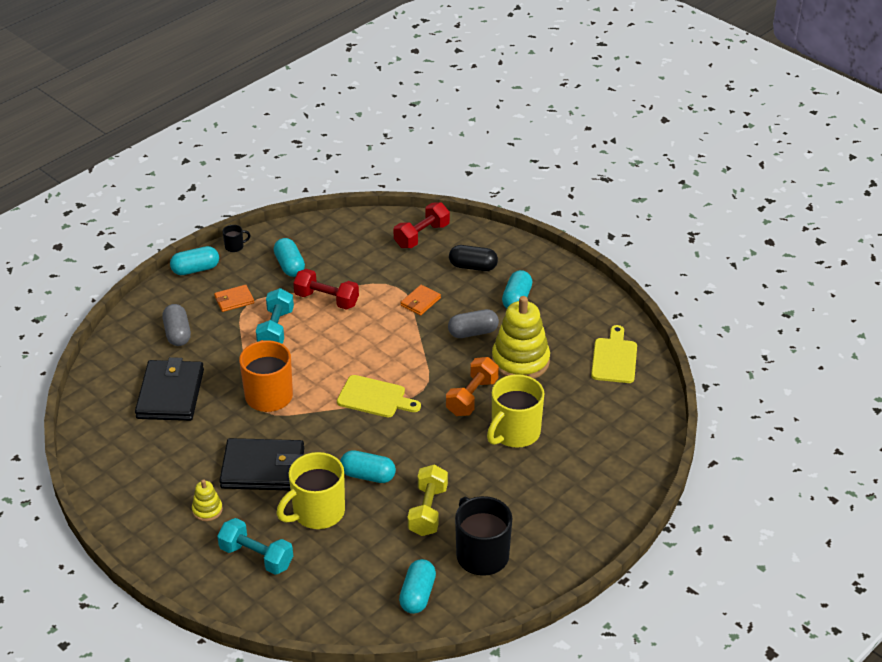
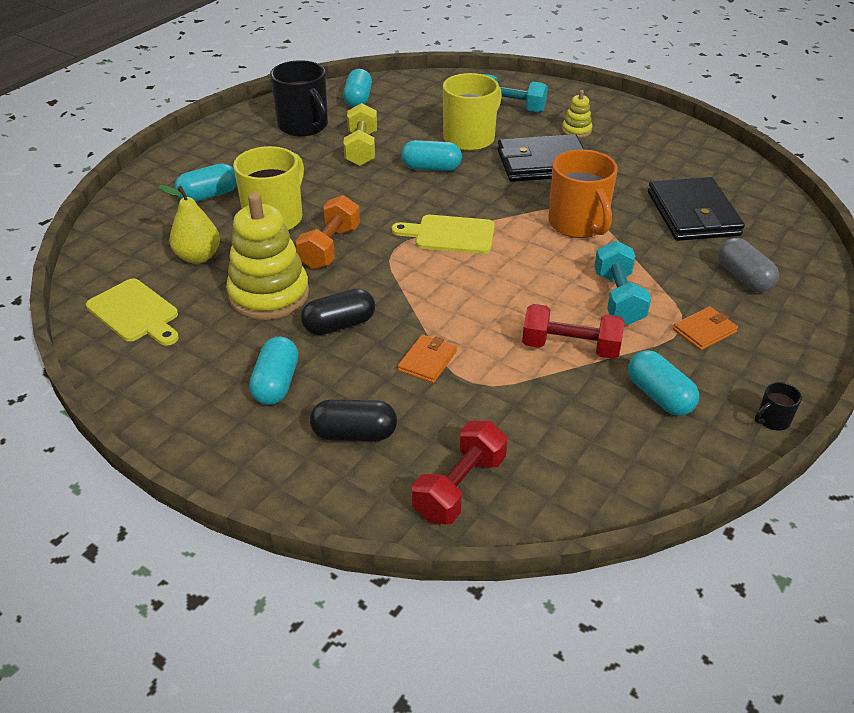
camera: 170 degrees right, 0 degrees up
(195, 269) = (800, 371): turquoise capsule -> turquoise capsule (208, 195)
(473, 332) = (339, 325): grey capsule -> black capsule
(575, 401) = (198, 257): none -> yellow pear
(614, 358) = (135, 313): yellow cutting board -> yellow cutting board turned 45 degrees counterclockwise

